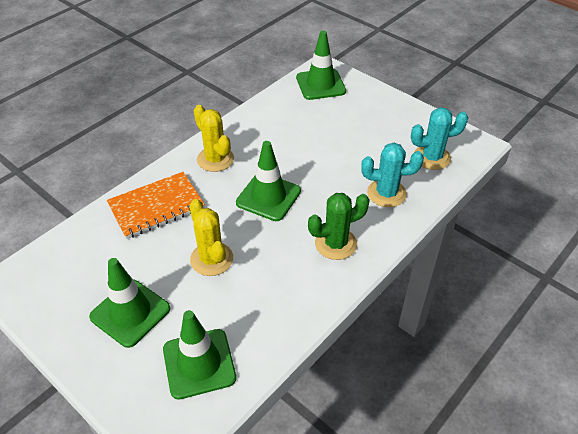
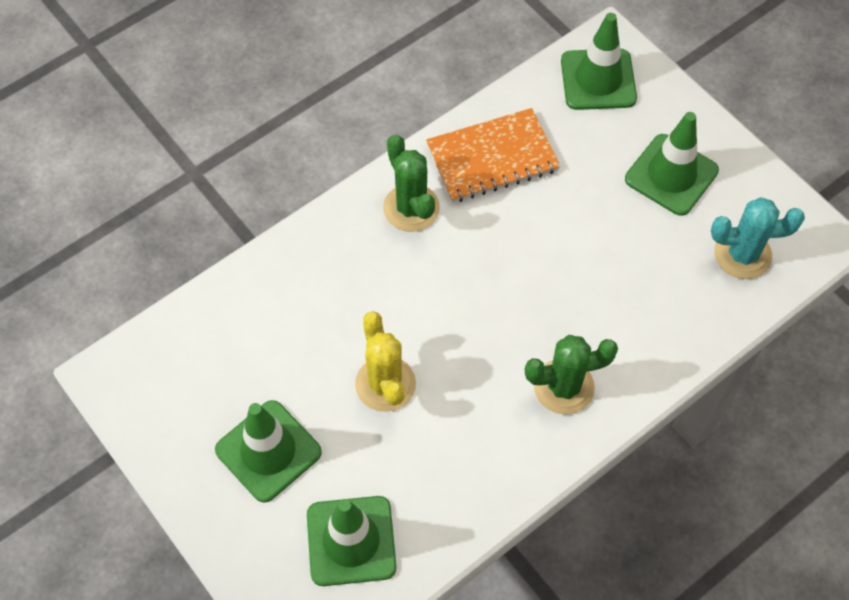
camera: 10 degrees right, 15 degrees up
(156, 206) = (316, 282): orange notebook -> orange notebook (492, 158)
(215, 159) = (411, 208): yellow cactus -> green cactus
(268, 197) = (480, 290): green traffic cone -> green traffic cone (671, 175)
(386, 193) = (657, 311): turquoise cactus -> none

